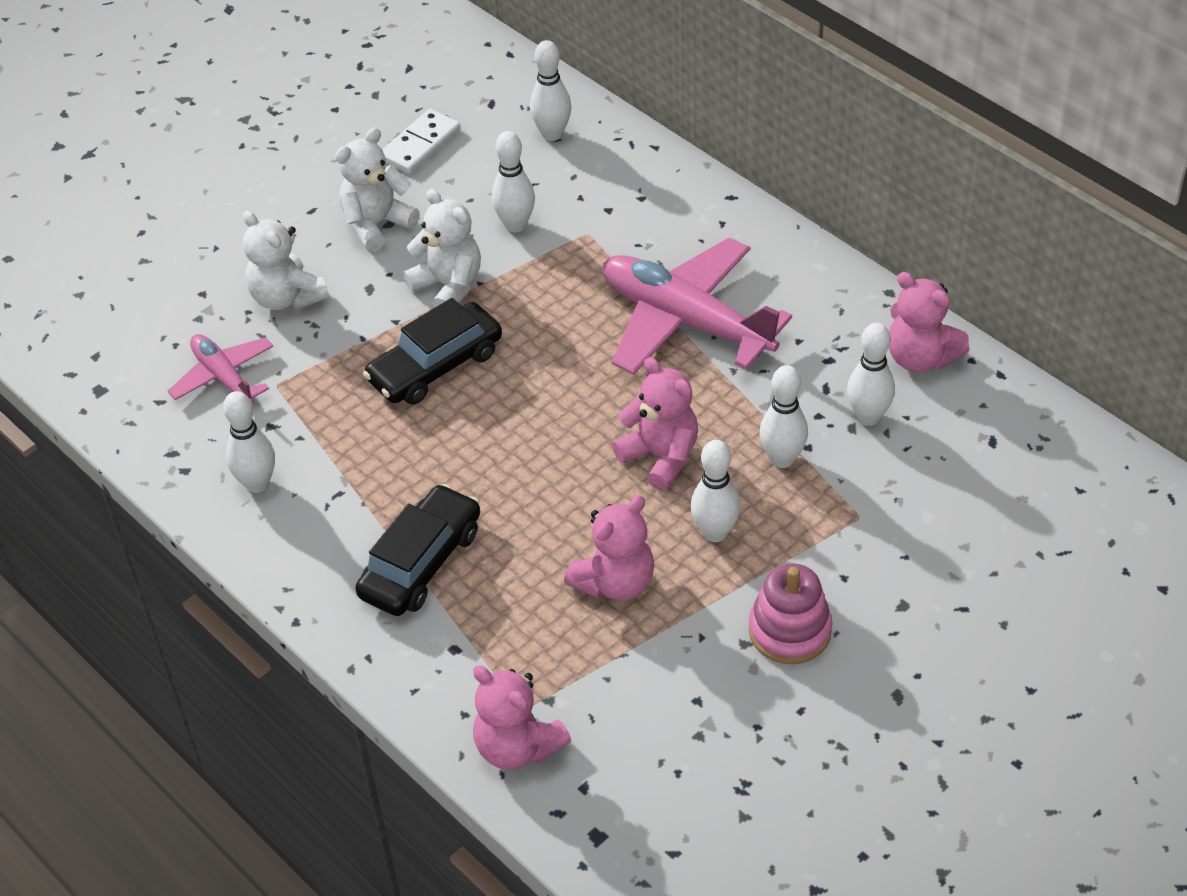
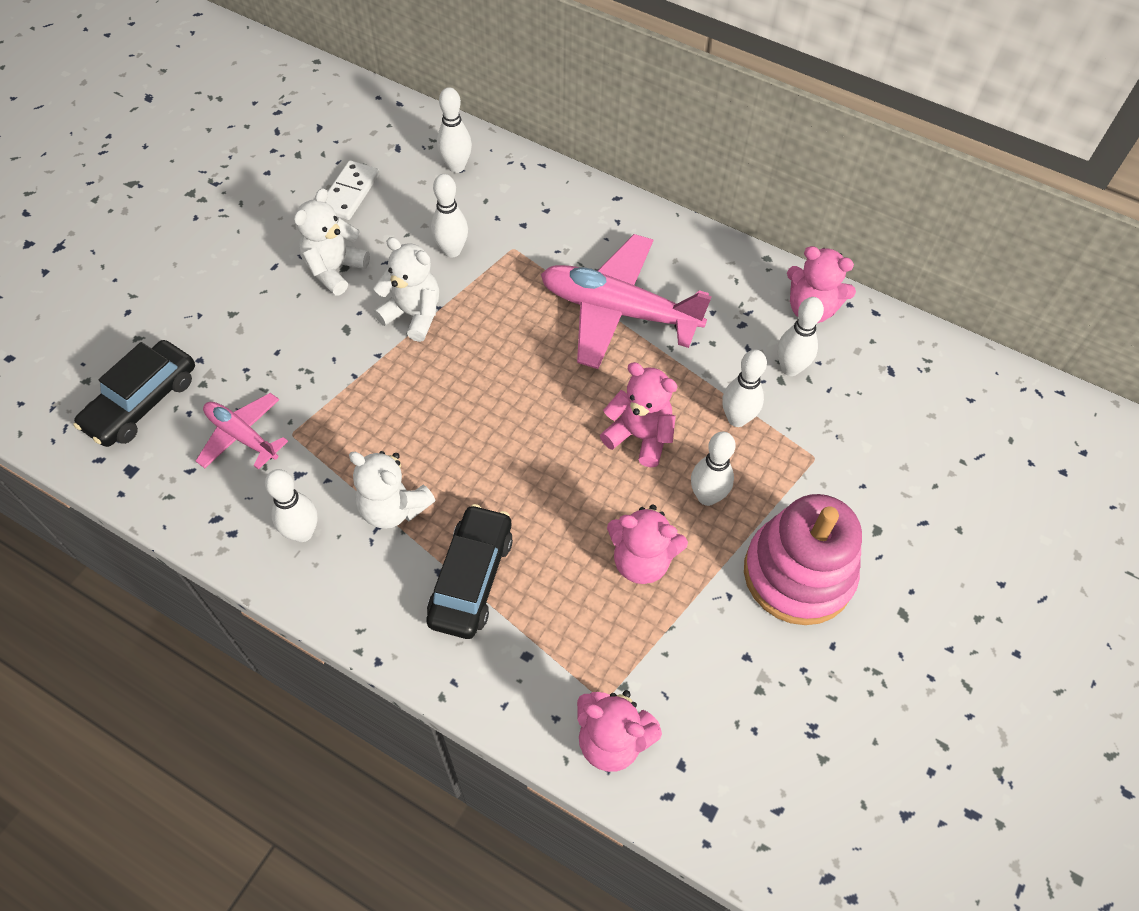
camera: 20 degrees left, 10 degrees up
(286, 297) = (276, 350): white teddy bear -> white teddy bear (393, 508)
(435, 366) = (425, 390): black car -> black car (142, 402)
(615, 582) = (641, 560): pink teddy bear -> pink teddy bear turned 75 degrees clockwise
(790, 631) = (798, 574): pink stacking toy -> pink stacking toy, size x1.59

